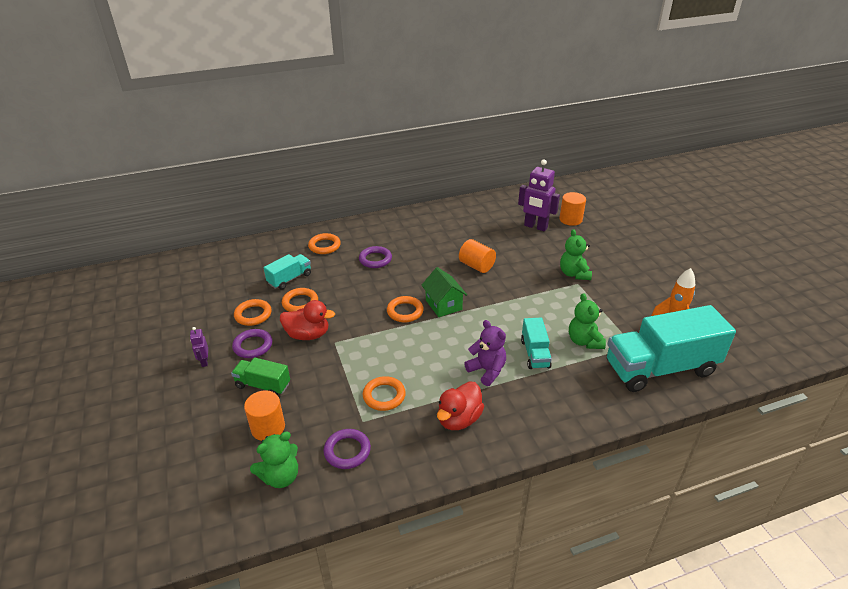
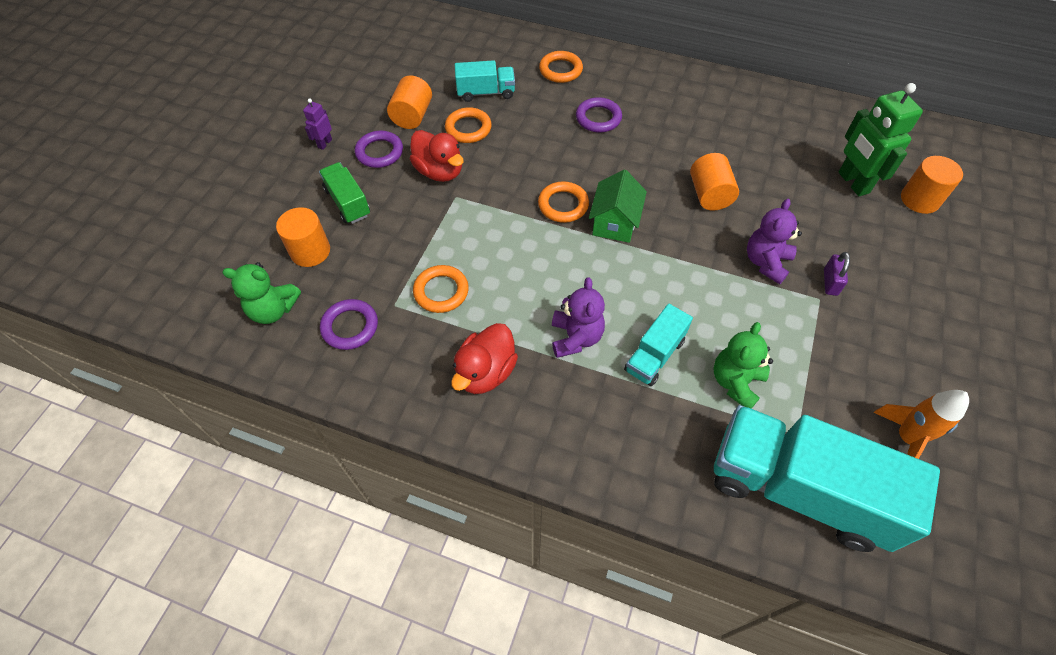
camera: 40 degrees right, 20 degrees up
(253, 315) = (412, 116): orange ring -> orange cylinder
(459, 419) = (485, 372): red duck -> red duck turned 45 degrees counterclockwise
(535, 227) = (853, 183): purple robot -> green robot
(537, 281) = (766, 262): none -> purple teddy bear
(574, 274) = (830, 282): green teddy bear -> purple padlock

